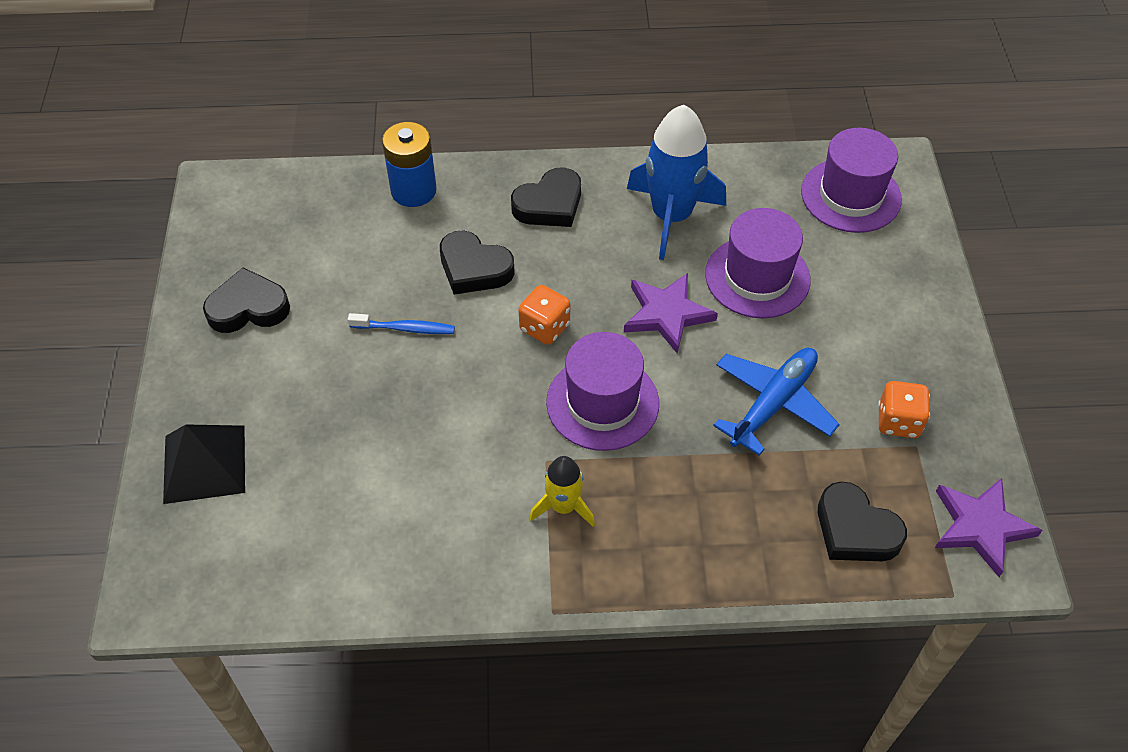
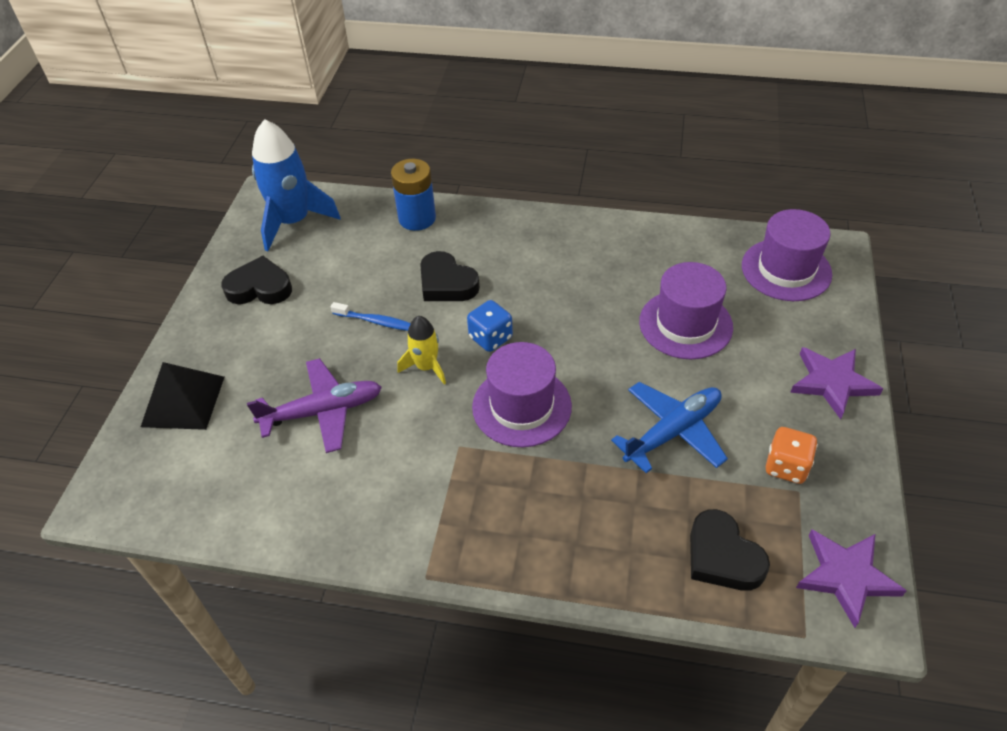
camera: 15 degrees right, 5 degrees down
(377, 447) = (323, 411): none -> purple plane
(544, 327) = (490, 338): orange dice -> blue dice
(549, 204) = (523, 243): black heart -> none
(563, 506) = (462, 487): yellow rocket -> yellow rocket (426, 367)
(666, 314) = (597, 343): purple star -> purple star (832, 382)
(671, 216) = (623, 266): blue rocket -> blue rocket (293, 222)

